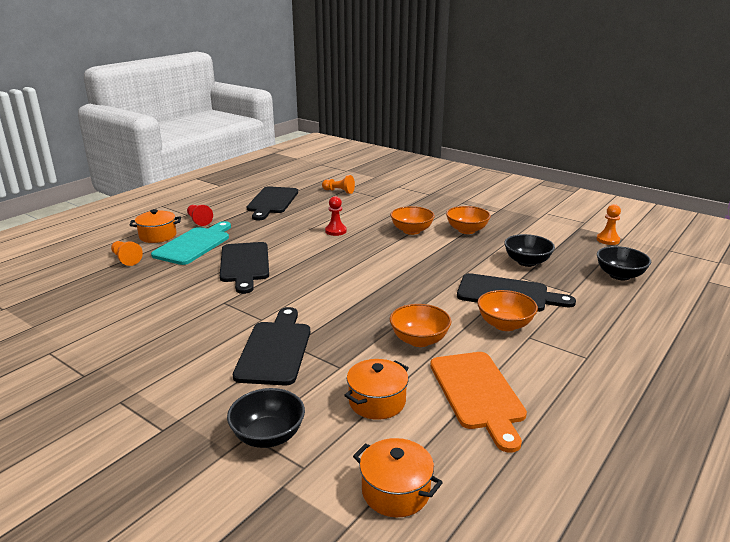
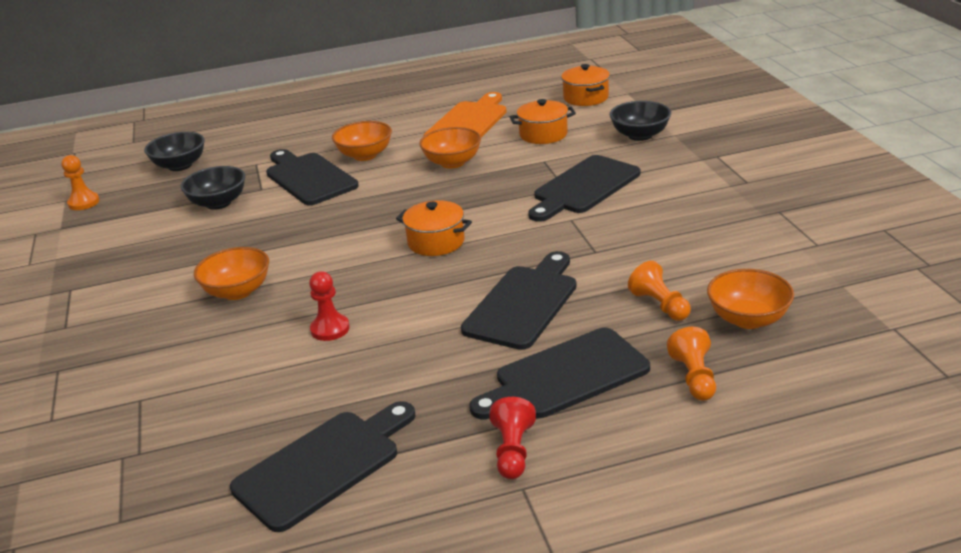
camera: 140 degrees left, 5 degrees up
(158, 236) = (615, 427): orange pot -> orange pot (436, 242)
(194, 244) = (565, 376): turquoise cutting board -> black cutting board
(339, 191) = (164, 450): orange pawn -> orange pawn (660, 305)
(466, 230) = (177, 268): orange bowl -> orange bowl (748, 319)

